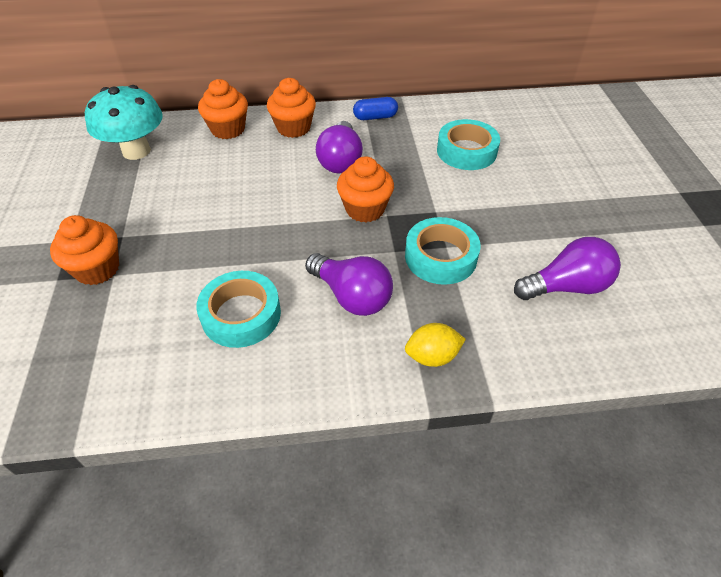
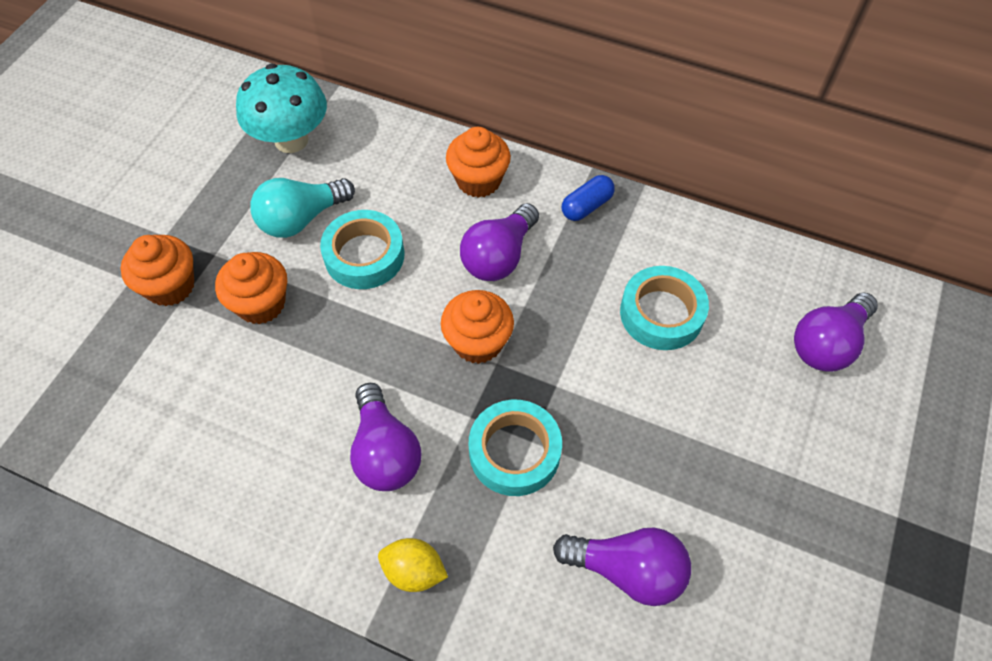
camera: 30 degrees right, 10 degrees up
(179, 191) = (301, 219): none -> turquoise light bulb
(228, 129) = (404, 150): orange cupcake -> orange cupcake (261, 304)
(241, 314) = (266, 414): turquoise tape -> turquoise tape (364, 255)
(375, 117) = (586, 206): blue capsule -> blue capsule turned 60 degrees counterclockwise
(569, 130) = (827, 344): none -> purple light bulb

